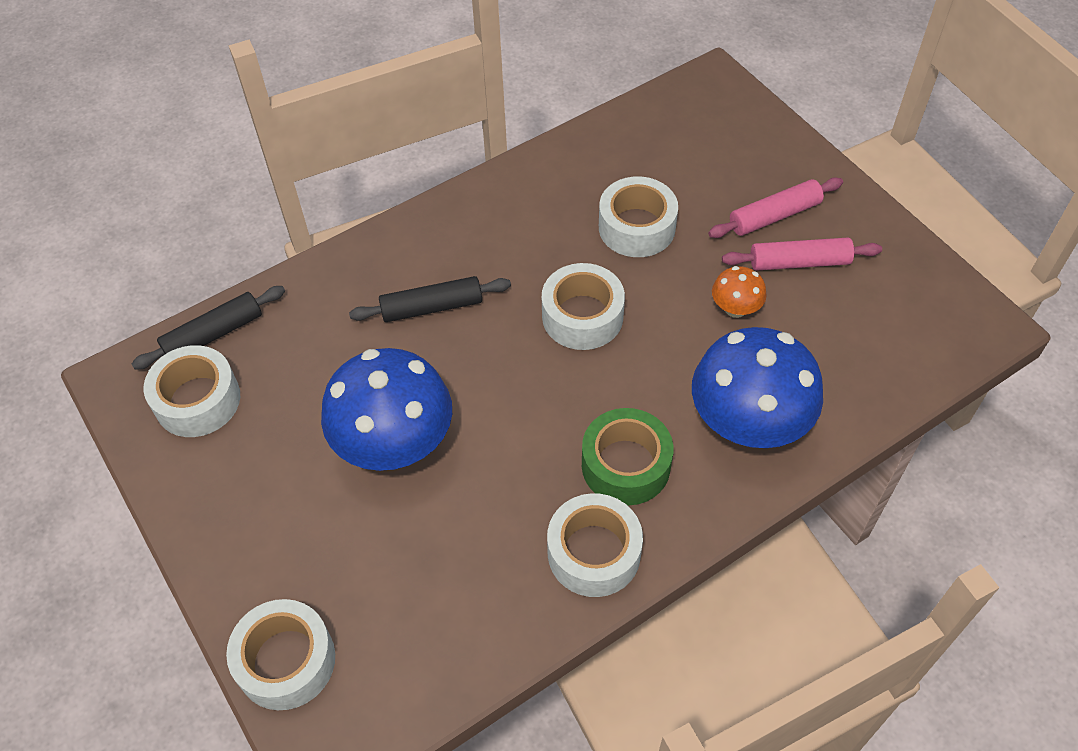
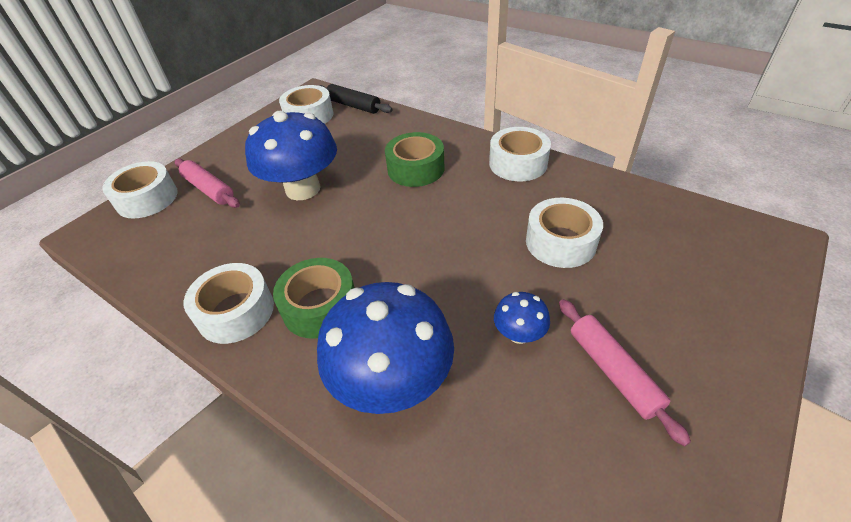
camera: 70 degrees right, 10 degrees down
(432, 307) = (416, 169): black rolling pin -> green tape
(582, 316) = (450, 239): white tape -> white tape (518, 163)
(735, 308) = (519, 334): orange mushroom -> blue mushroom
(774, 216) = (656, 333): pink rolling pin -> pink rolling pin (209, 189)

